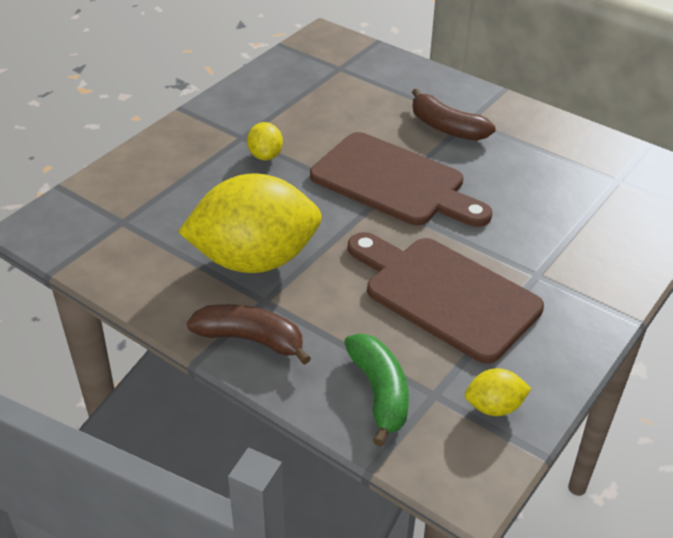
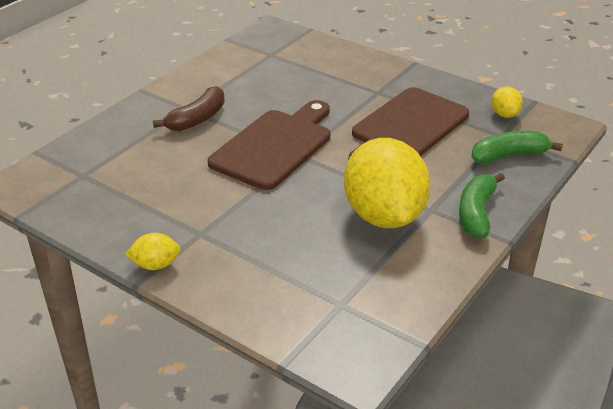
camera: 90 degrees left, 5 degrees down
(251, 339) = (476, 213): brown banana -> green banana
(265, 155) = (233, 216): yellow lemon -> yellow lemon (155, 265)

